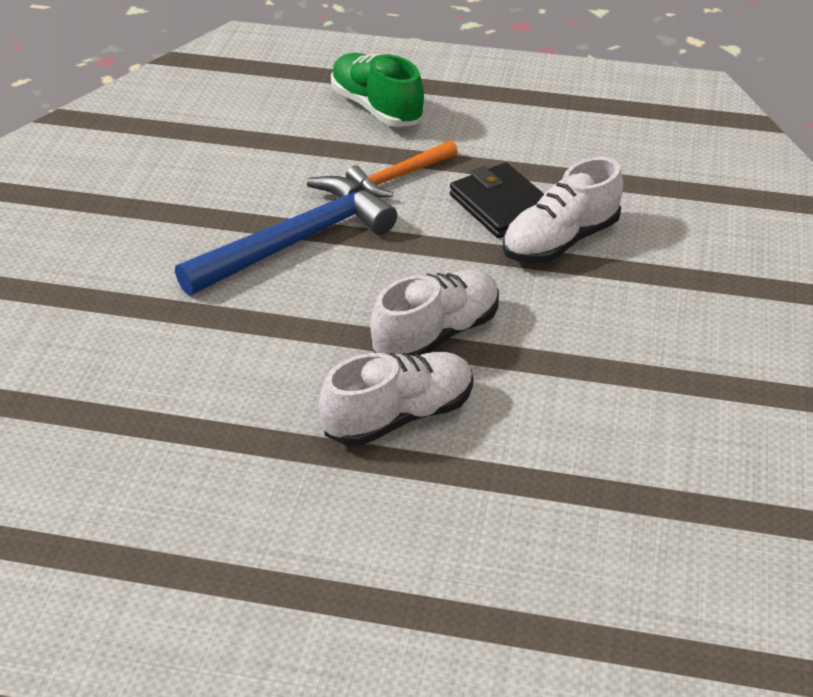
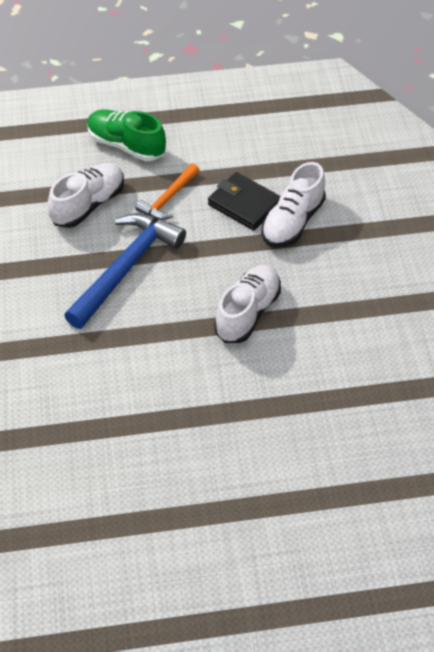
camera: 20 degrees left, 10 degrees up
(398, 416) = (252, 377): white shoe -> white shoe (88, 205)

